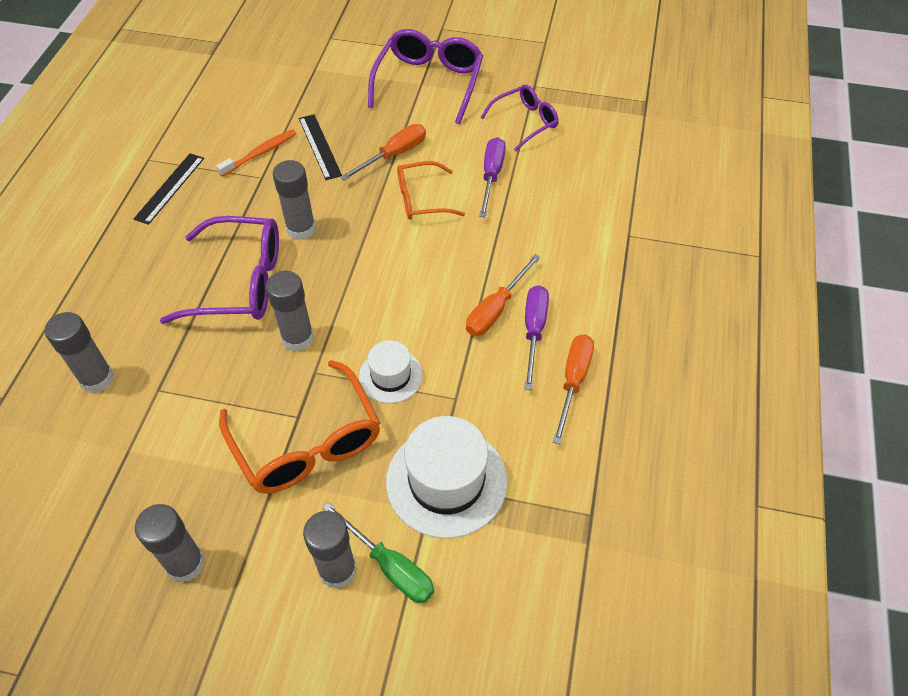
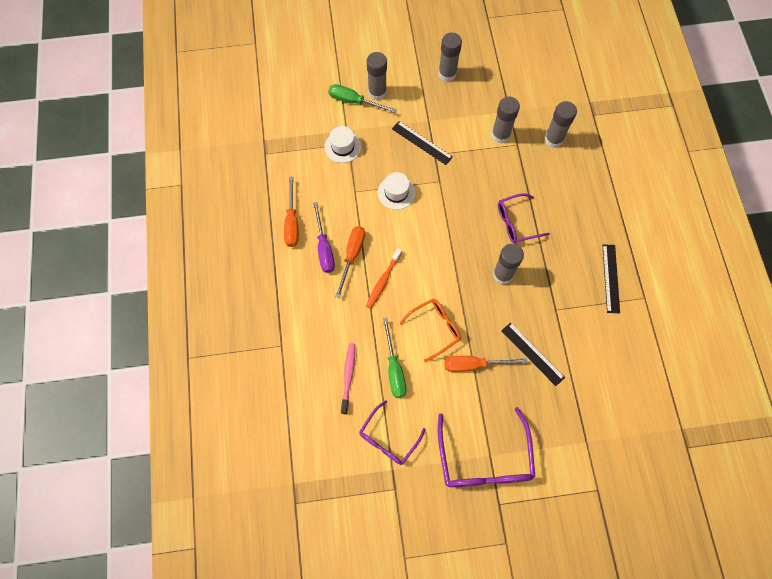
camera: 160 degrees right, 15 degrees up
(240, 282) = (516, 222): purple glasses -> purple glasses, size x0.61
(260, 153) = (571, 331): orange toothbrush -> orange toothbrush (383, 281)
(297, 338) = (460, 198): grey glue stick -> grey glue stick (500, 135)
(307, 443) = (422, 143): orange glasses -> black ruler
(394, 155) = (474, 364): orange screwdriver -> orange screwdriver turned 60 degrees clockwise
(446, 481) = (342, 147): white hat -> white hat, size x0.57
(491, 176) = (394, 368): purple screwdriver -> green screwdriver
(551, 183) = (348, 376): none -> pink toothbrush

